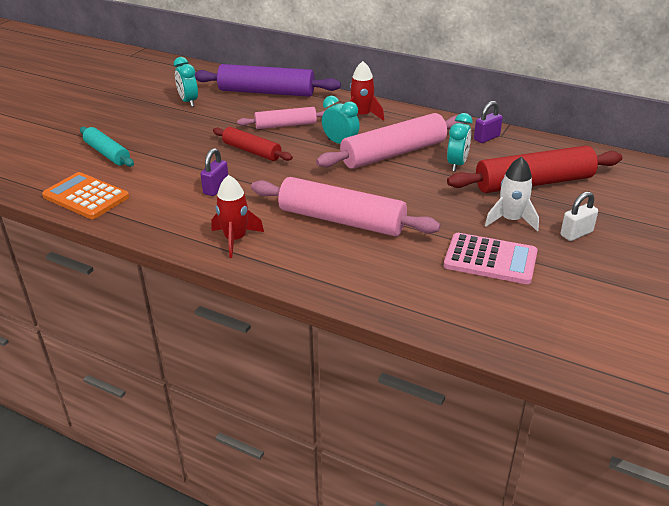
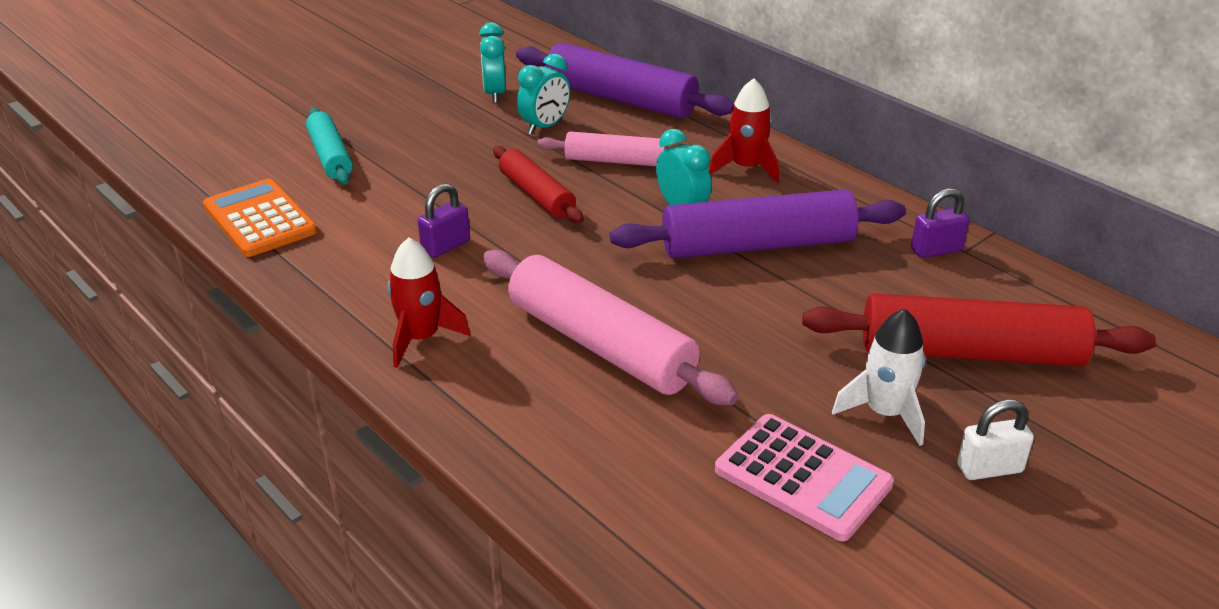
camera: 20 degrees right, 0 degrees up
(394, 153) = (757, 245): pink rolling pin -> purple rolling pin
(457, 164) = (853, 288): turquoise clock -> turquoise clock (545, 127)

